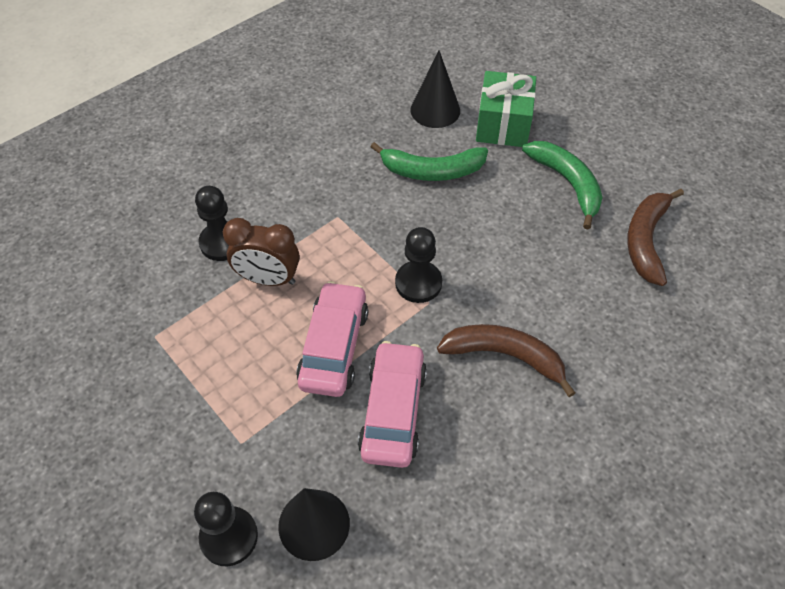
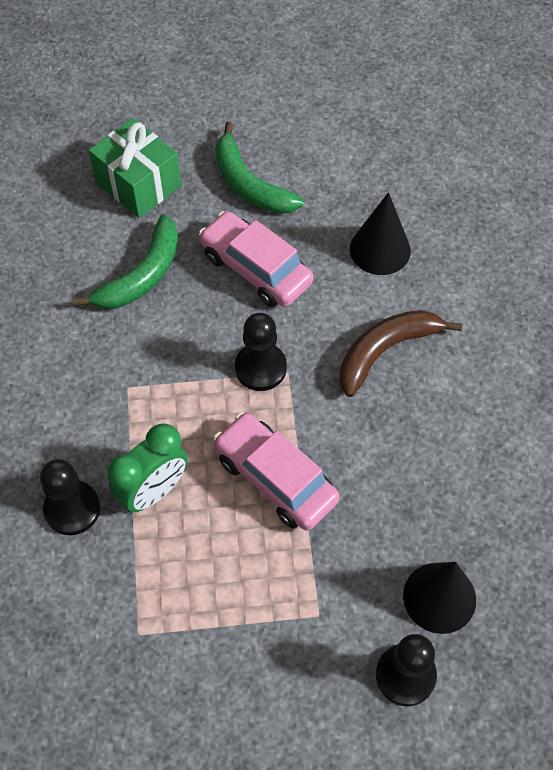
camera: 55 degrees left, 5 degrees up
(268, 279) = (153, 491): brown clock -> green clock
(393, 411) = (376, 470): pink car -> pink car (256, 268)
(435, 110) = (69, 224): black cone -> black cone (380, 249)
(567, 183) = (249, 184): green banana -> green banana turned 135 degrees counterclockwise
(646, 240) = (353, 173): brown banana -> none

